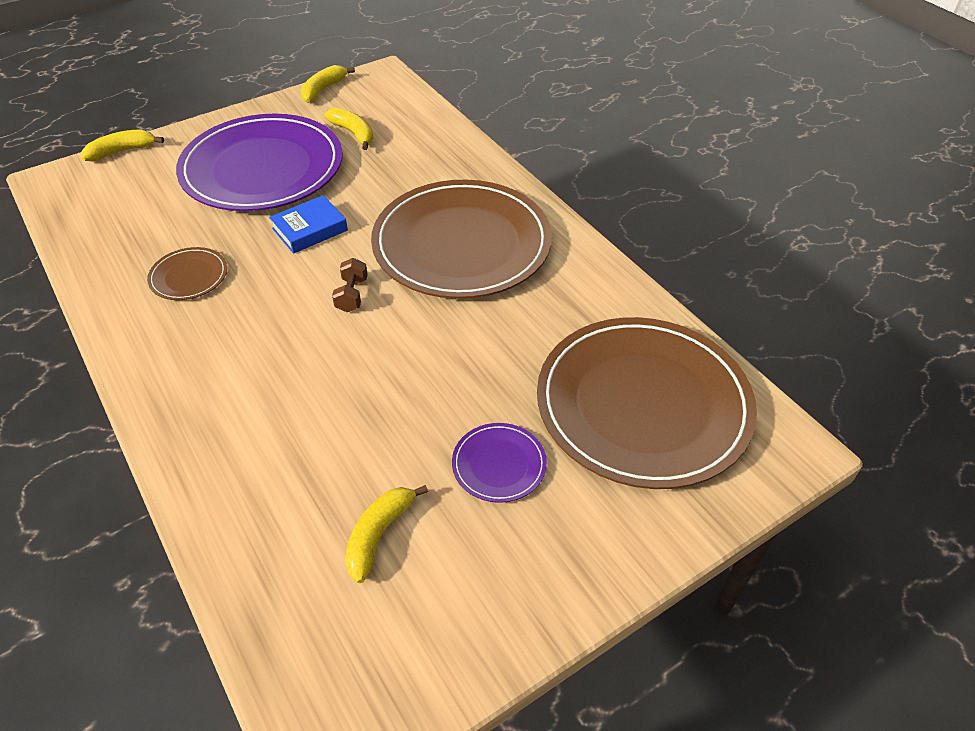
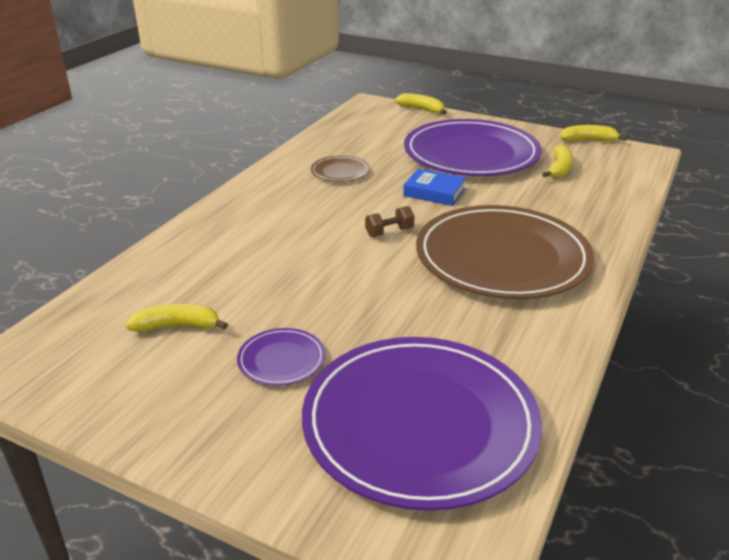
camera: 60 degrees right, 15 degrees down
(643, 404) = (420, 423): brown plate -> purple plate

